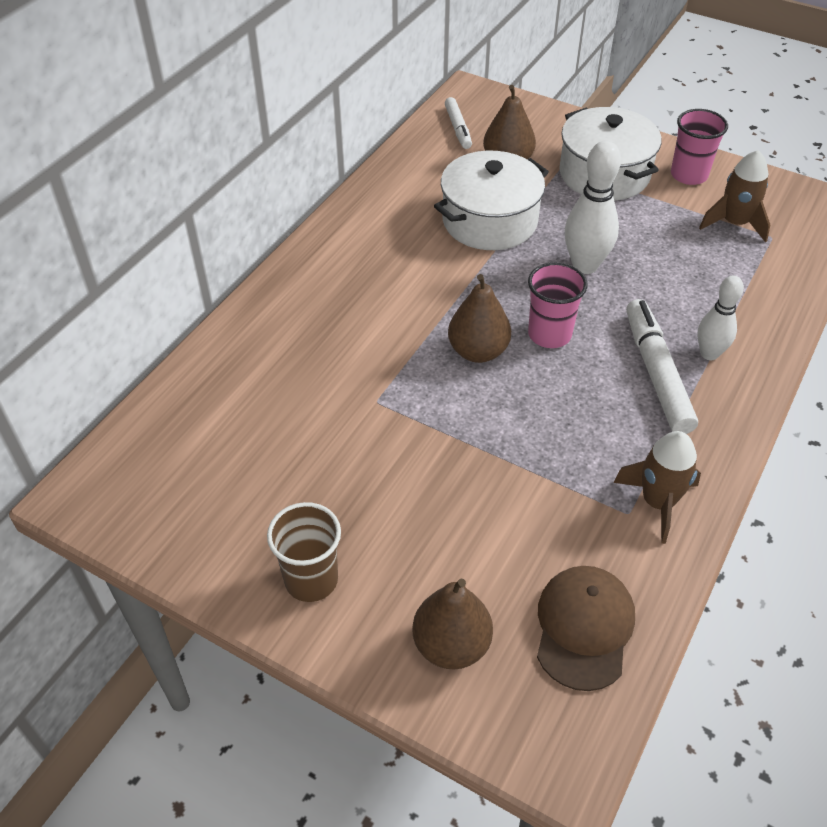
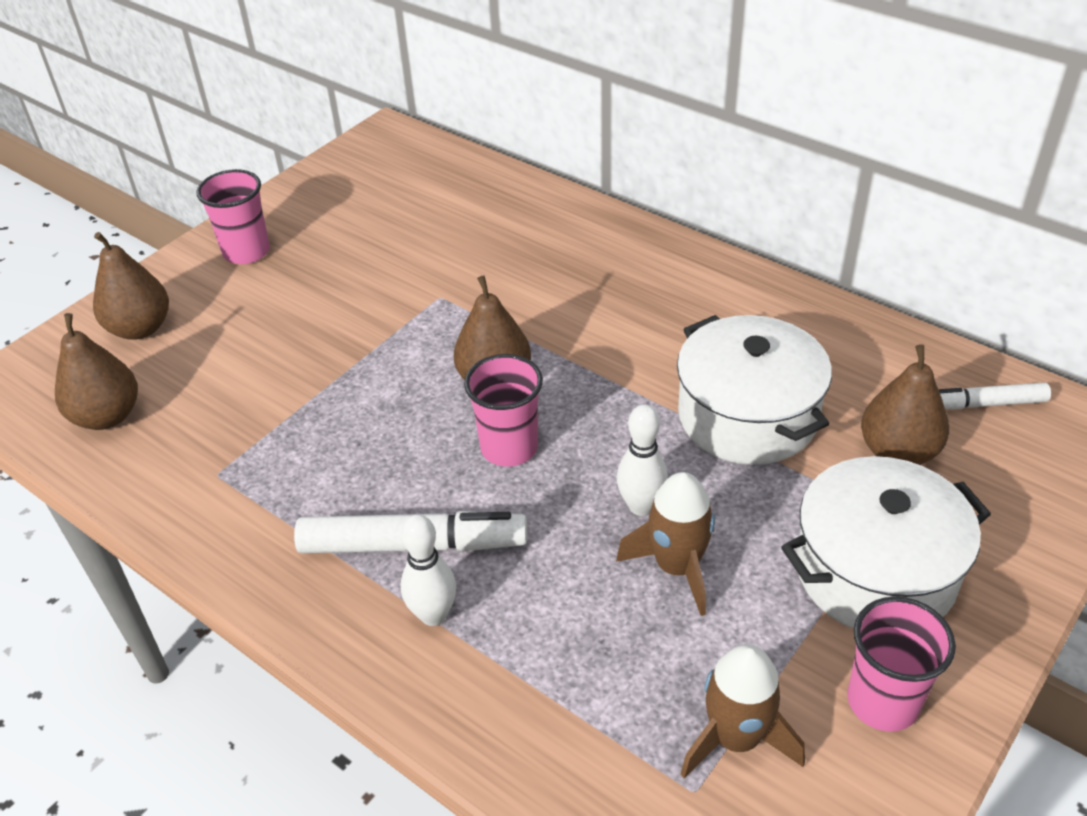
camera: 100 degrees right, 5 degrees down
(311, 580) = (246, 252): brown cup -> pink cup
(584, 628) = (107, 416): brown cap -> brown pear
(585, 265) = (641, 506): white bowling pin -> white bowling pin, size x0.65
(657, 502) = (219, 502): brown rocket -> brown rocket (677, 567)

